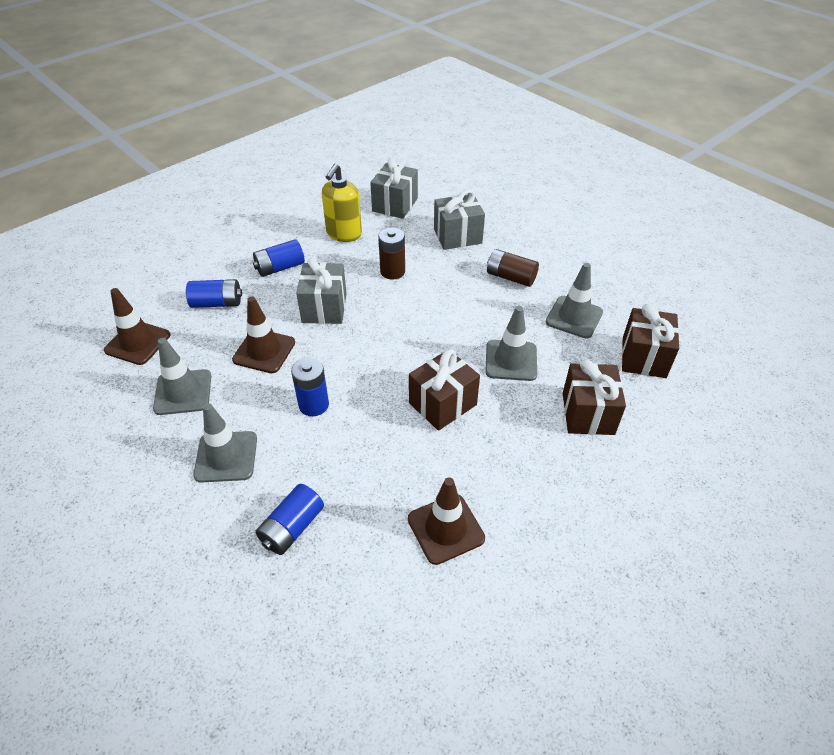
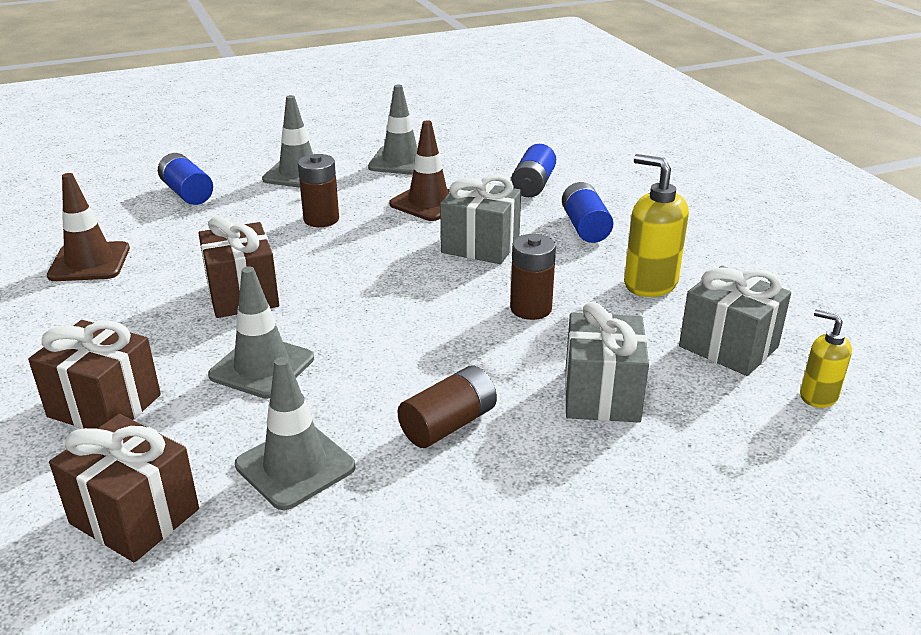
camera: 110 degrees right, 15 degrees down
(138, 343) = (492, 146): brown traffic cone -> none
(313, 405) = (321, 219): blue battery -> brown battery
(421, 180) = (818, 396): none -> yellow soap dispenser

